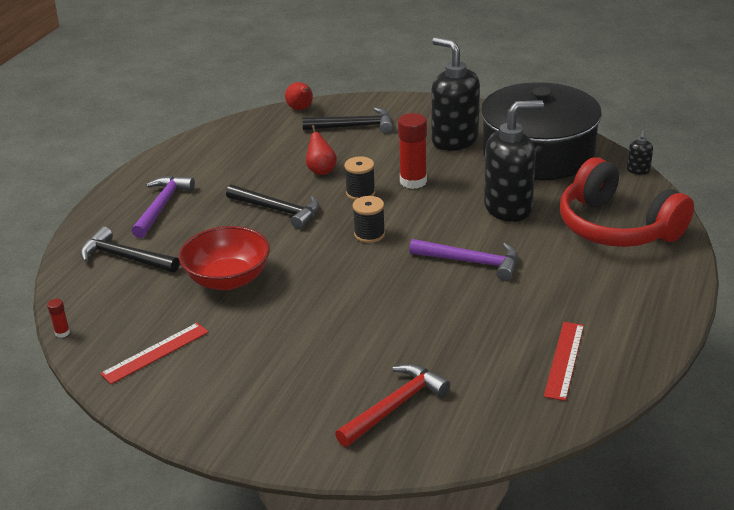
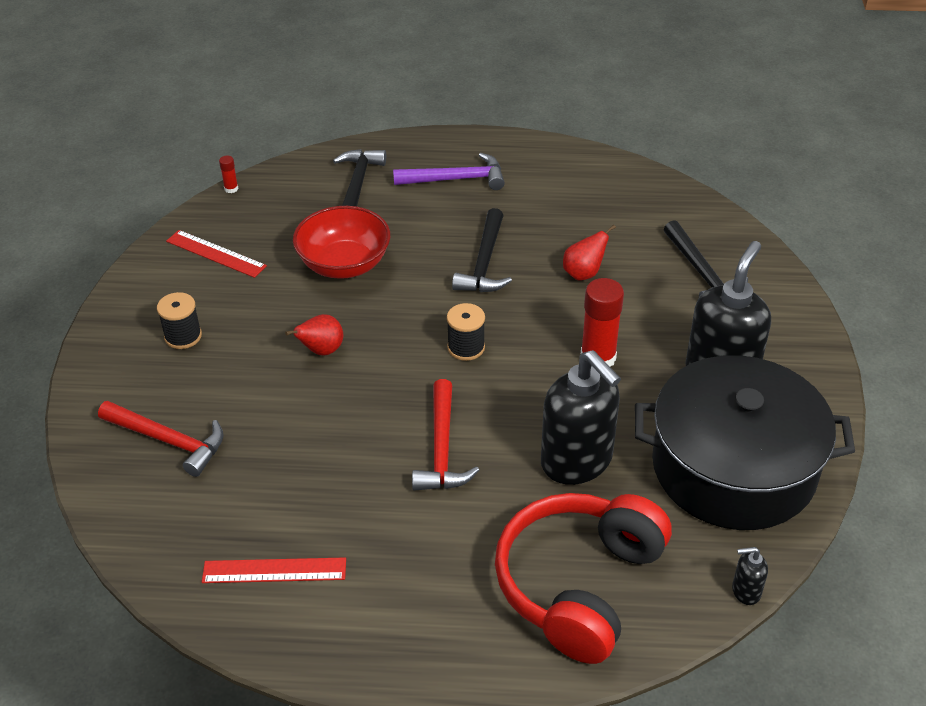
camera: 70 degrees right, 10 degrees up
(301, 109) = (718, 218): red pear -> red pear (321, 350)
(360, 193) = (549, 318): black spool -> black spool (183, 336)
(471, 262) = (441, 449): purple hammer -> red hammer

